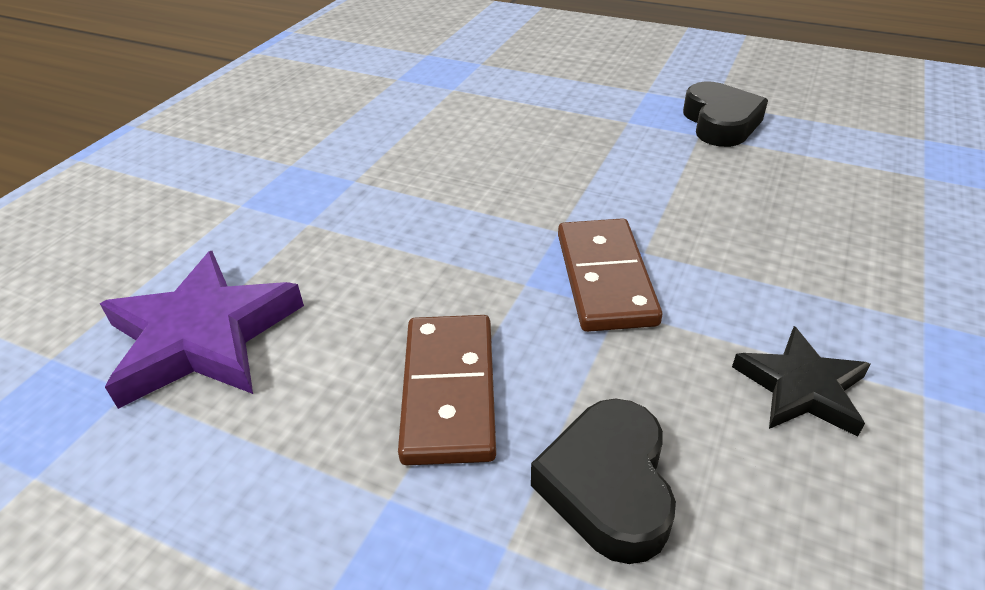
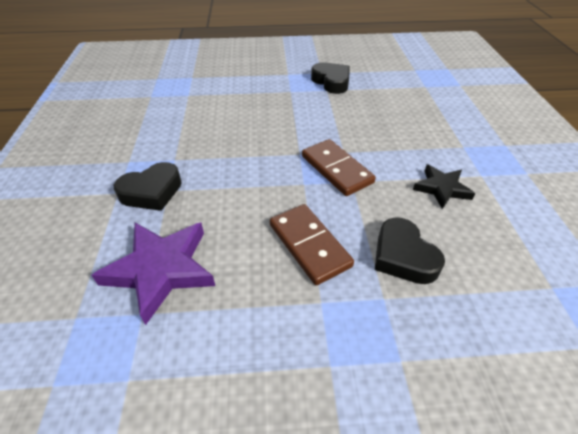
camera: 30 degrees left, 5 degrees up
(284, 218) = (152, 192): none -> black heart

